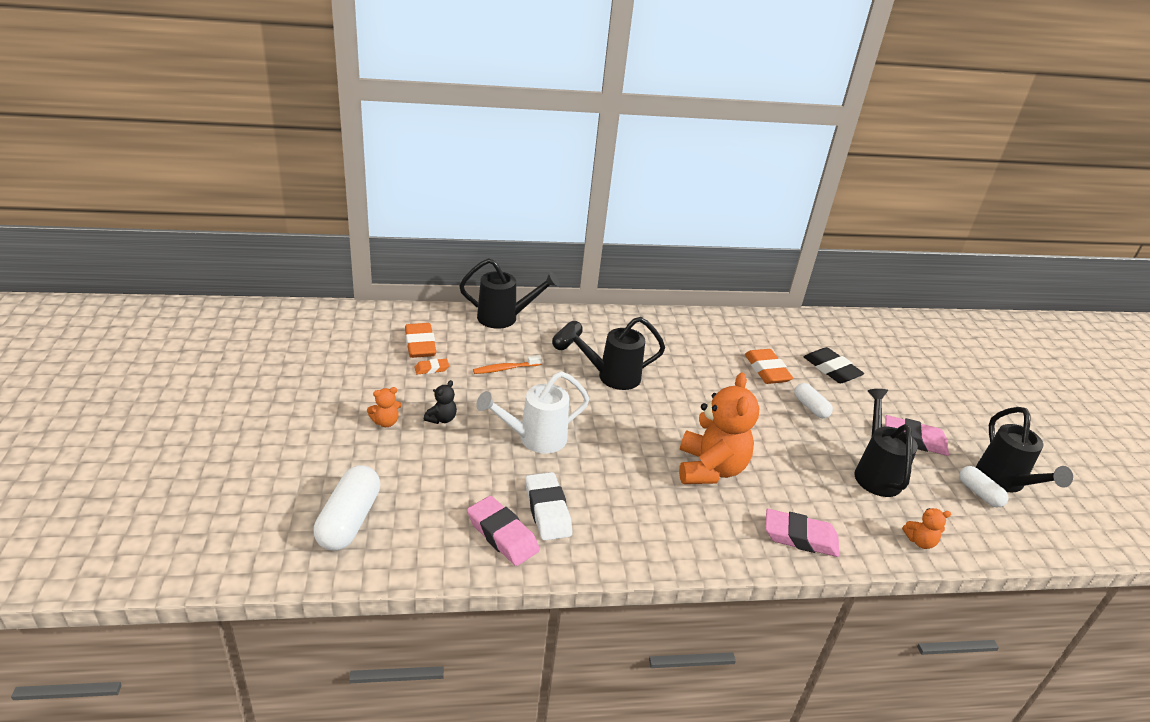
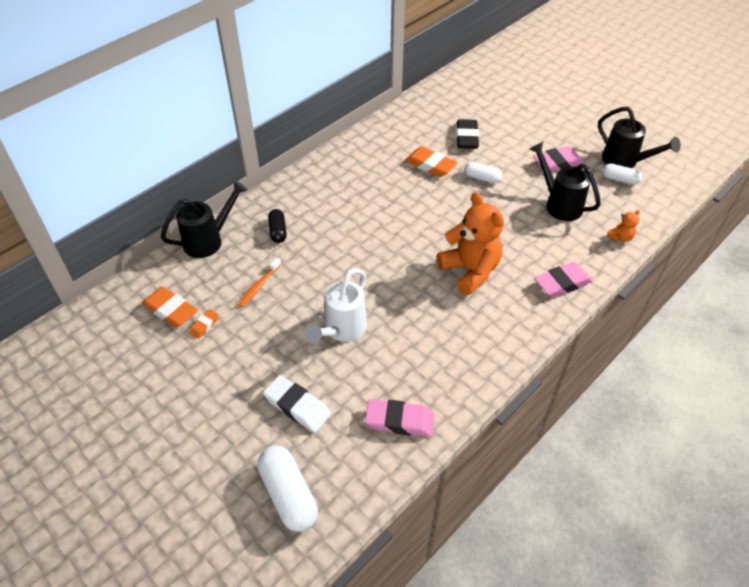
camera: 35 degrees left, 15 degrees up
(386, 422) = (222, 397): orange teddy bear -> none
(441, 419) = (260, 363): black teddy bear -> none
(547, 510) = (407, 380): white eraser -> white eraser (297, 406)
(611, 376) = (339, 240): black watering can -> none
(831, 369) = (467, 137): black eraser -> black eraser turned 75 degrees clockwise

